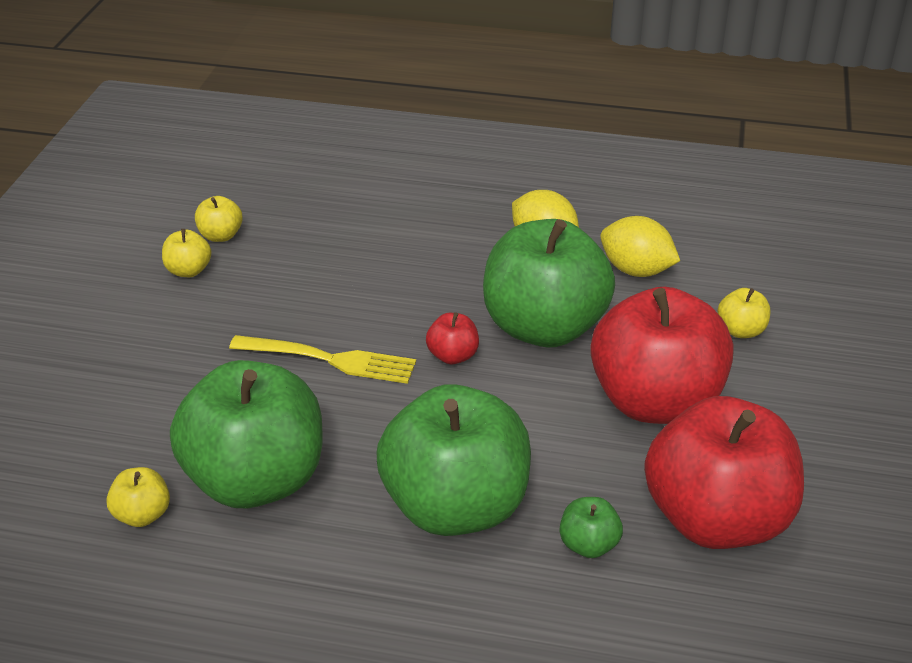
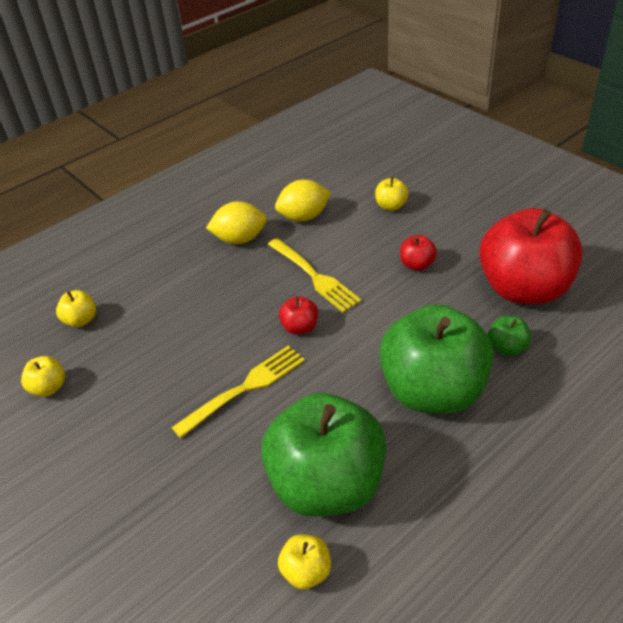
camera: 50 degrees left, 5 degrees up
(188, 271) = (66, 424): yellow apple -> yellow apple (81, 320)
(544, 327) = (314, 276): green apple -> yellow fork
(655, 402) = (417, 265): red apple -> red apple, size x0.40

